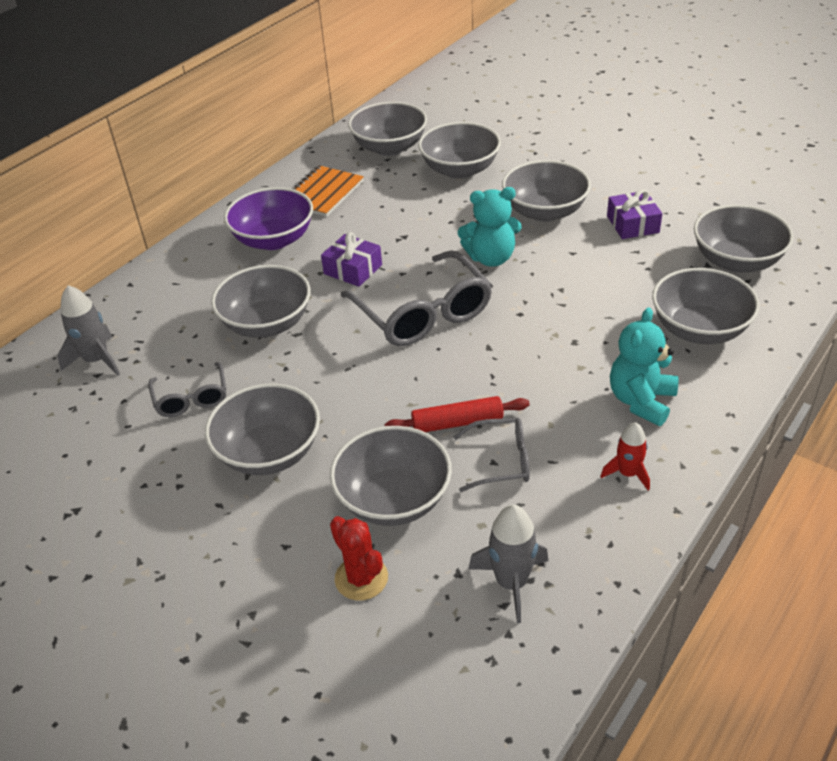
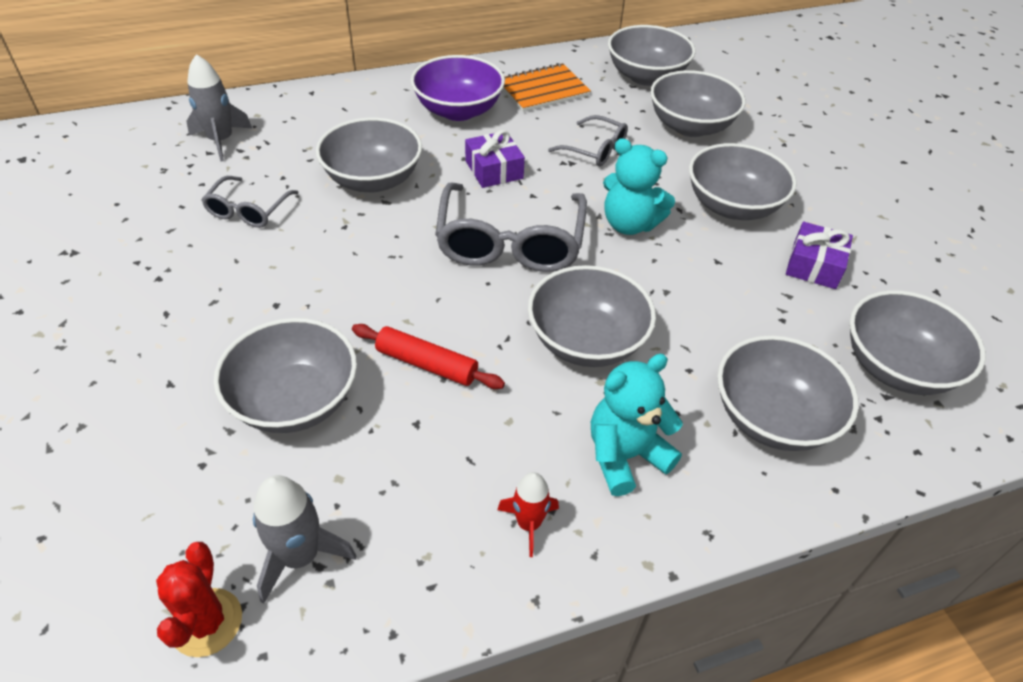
camera: 30 degrees right, 5 degrees up
(269, 452) = (250, 293): grey bowl -> grey bowl (586, 341)
(361, 578) = (189, 456): red cactus -> red cactus (206, 622)
(501, 461) = (424, 427): grey glasses -> grey glasses (595, 149)

